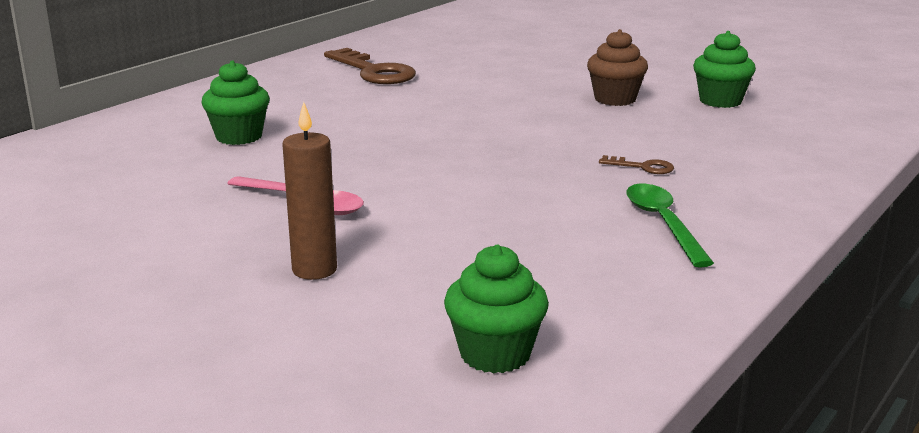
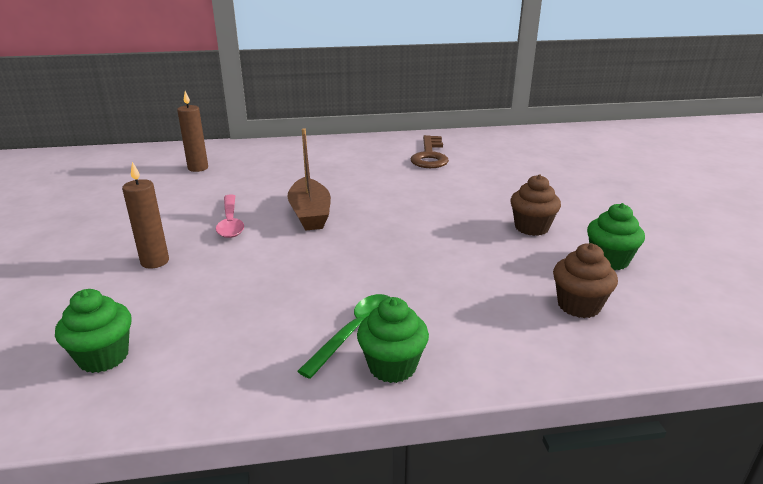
camera: 45 degrees right, 5 degrees up
(86, 173) = (198, 168): none -> brown candle
(239, 137) = (287, 172): green cupcake -> green cupcake (392, 366)
(379, 162) = (310, 214): none -> brown boat
(642, 167) = (436, 285): brown key -> none
(766, 137) = (578, 305): none -> brown cupcake

